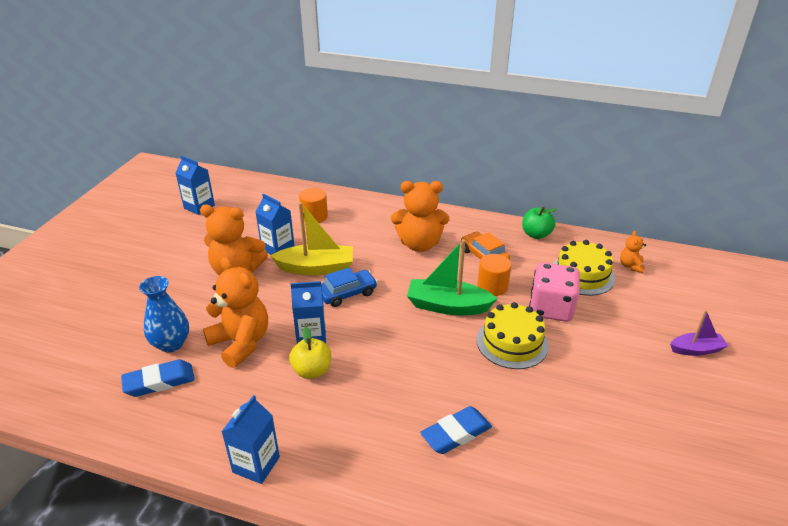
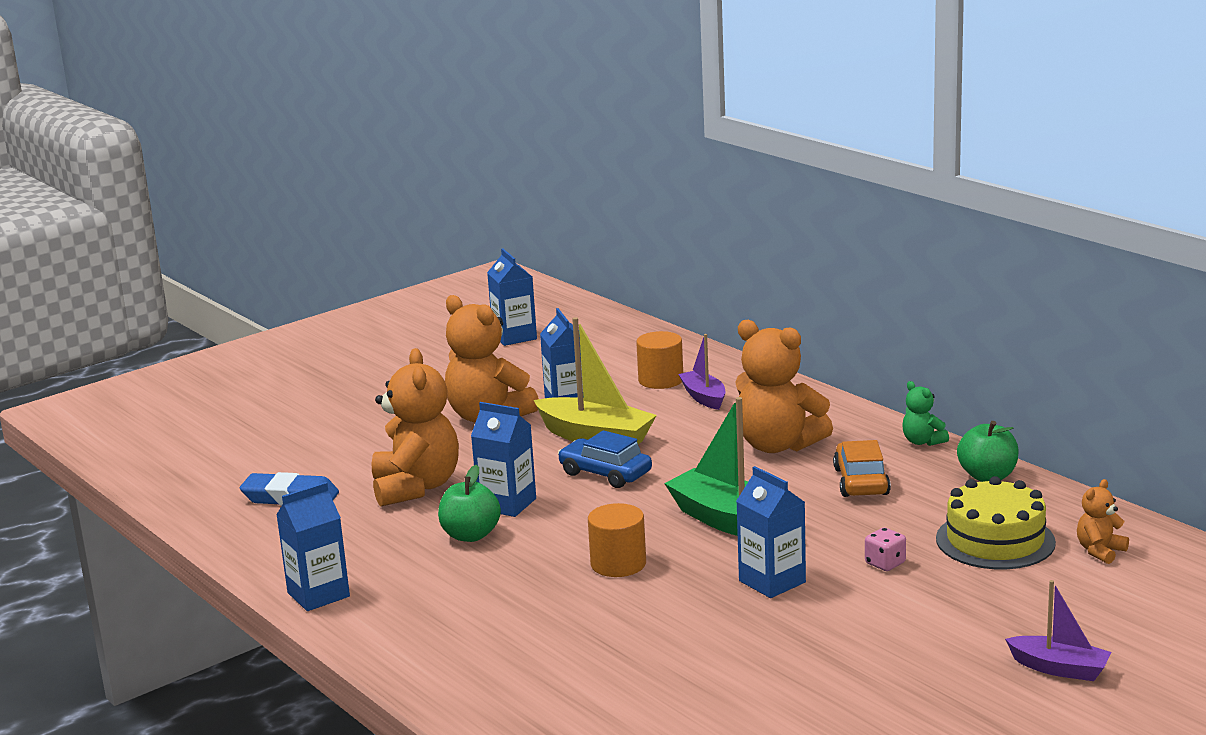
camera: 35 degrees right, 15 degrees down
(171, 344) = (337, 467): blue vase -> none
(312, 371) = (470, 535): yellow apple -> green apple
(347, 293) = (605, 473): blue car -> blue car turned 150 degrees counterclockwise
(349, 222) = (704, 397): none -> purple boat
(456, 433) = (577, 641): blue eraser -> none
(485, 221) = (922, 441): none -> green teddy bear
(492, 286) = (827, 517): orange cylinder -> orange cylinder (618, 564)
(512, 342) = (772, 582): yellow cake -> blue carton
(551, 308) = (885, 563): pink dice -> pink dice, size x0.42

